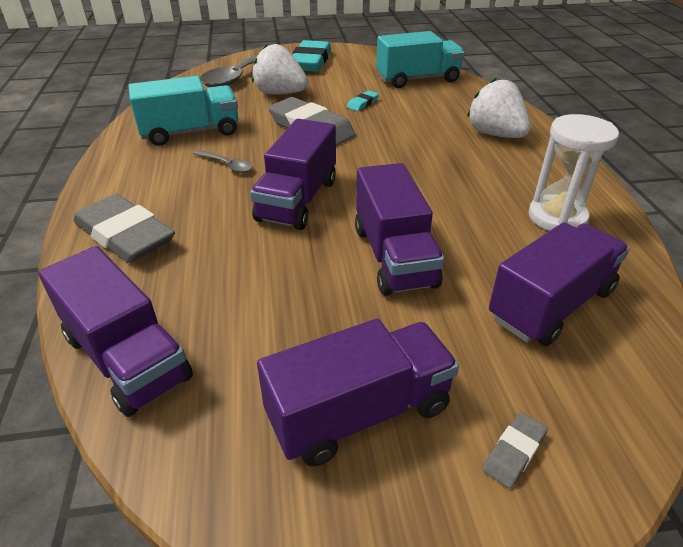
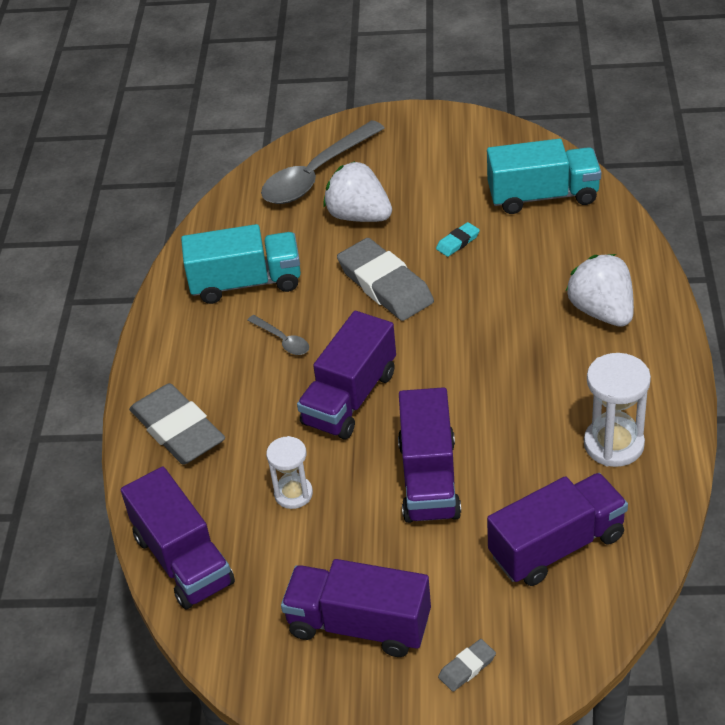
camera: 15 degrees right, 5 degrees up
(254, 280) = (293, 494): none -> white hourglass
(310, 62) = (410, 148): turquoise eraser -> none
(359, 412) = (359, 625): purple truck -> purple truck turned 150 degrees counterclockwise

